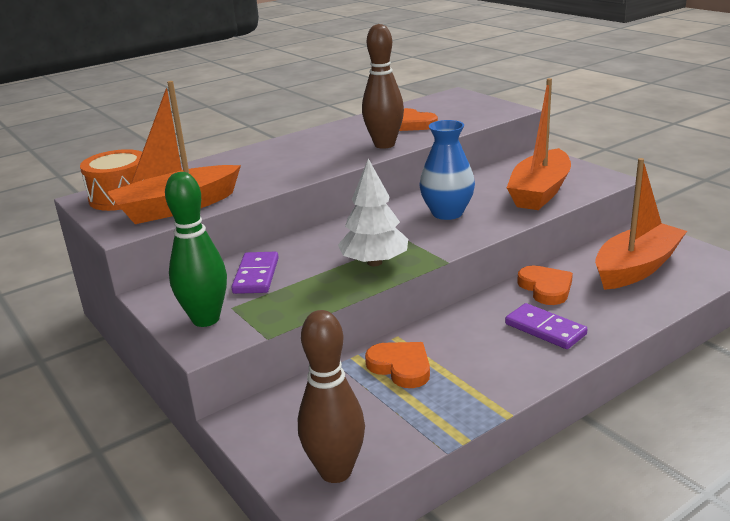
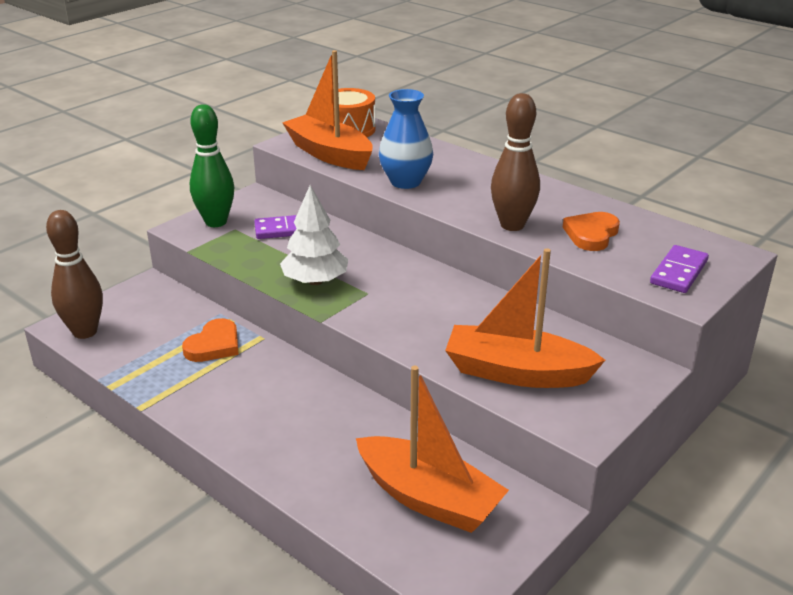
camera: 75 degrees right, 5 degrees up
(447, 213) = (436, 311): blue vase -> blue vase (405, 182)
(545, 329) = (279, 425): purple domino -> purple domino (678, 272)
(546, 288) = (365, 424): orange heart -> none

